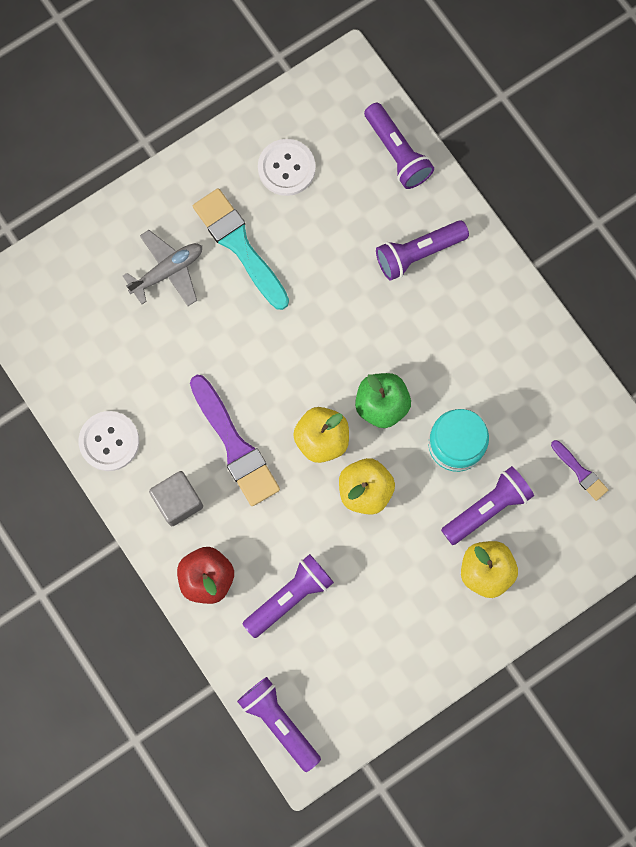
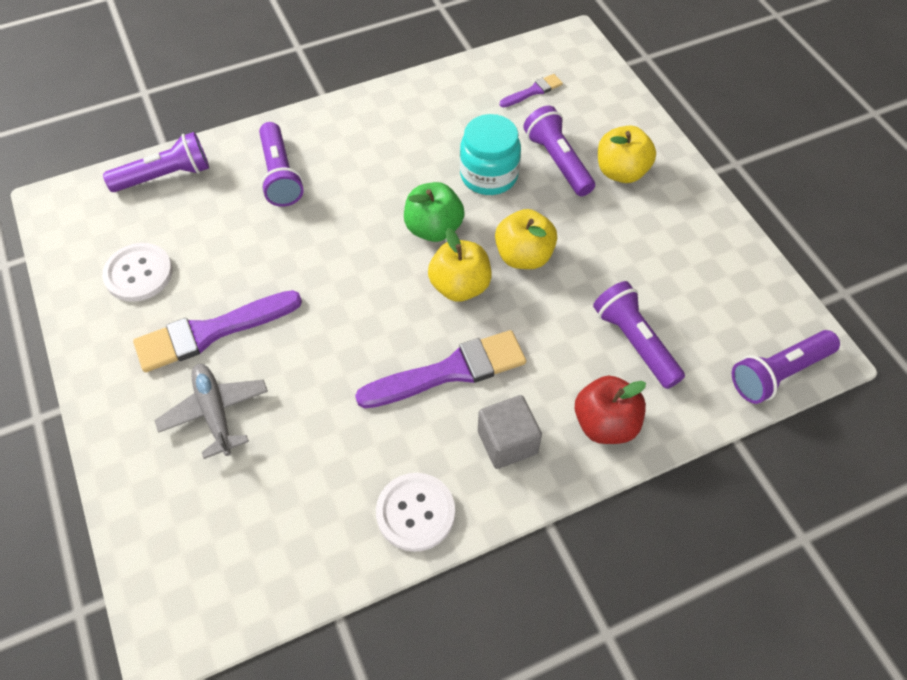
camera: 80 degrees left, 20 degrees down
(239, 245) = (211, 332): turquoise brush -> purple brush

